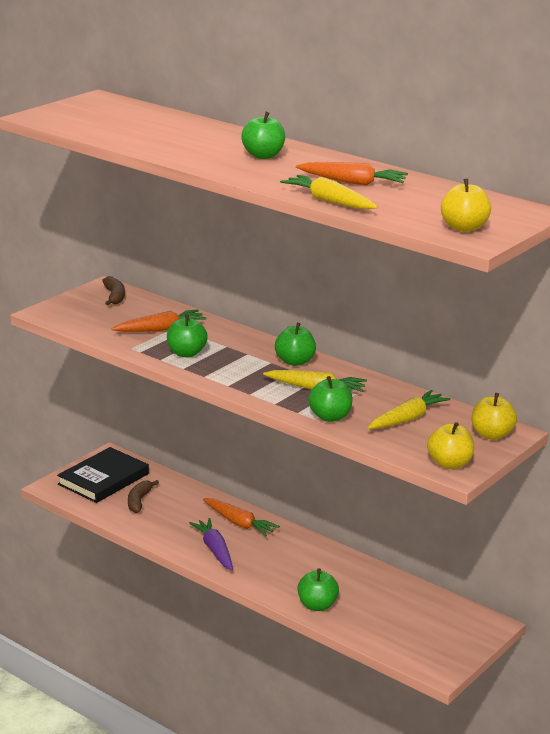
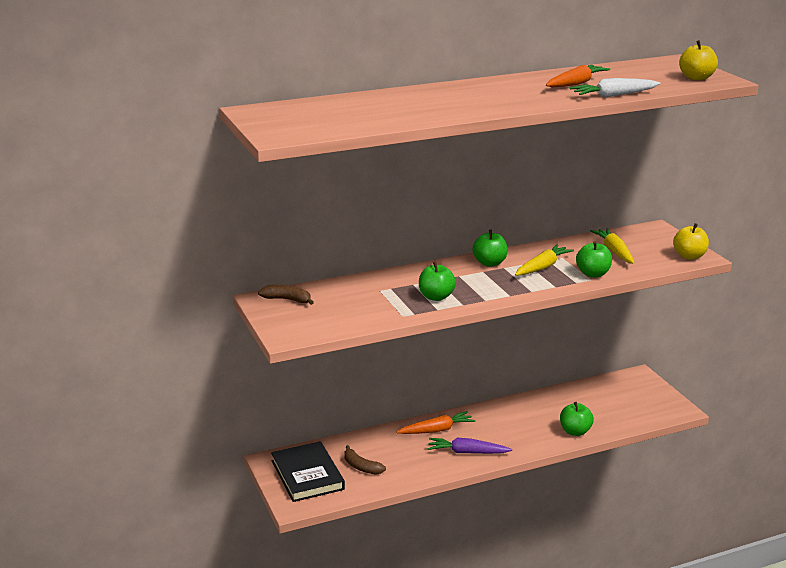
camera: 60 degrees left, 0 degrees up
(160, 329) = (378, 296): orange carrot -> none
(263, 156) = (486, 93): green apple -> none
(329, 201) = (614, 95): yellow carrot -> white carrot
(491, 435) = (656, 234): yellow apple -> none

